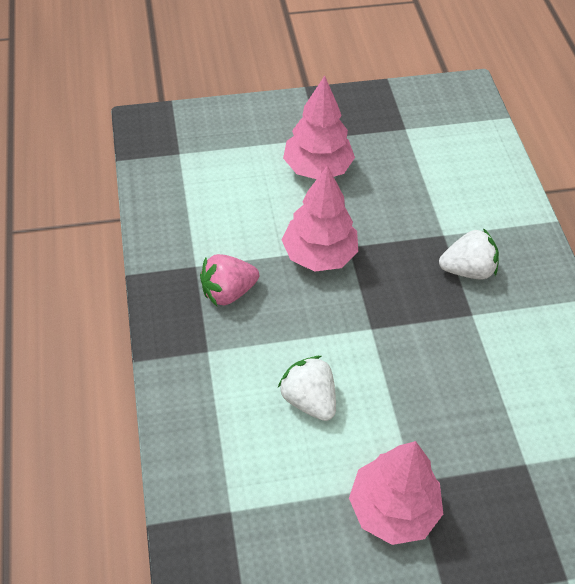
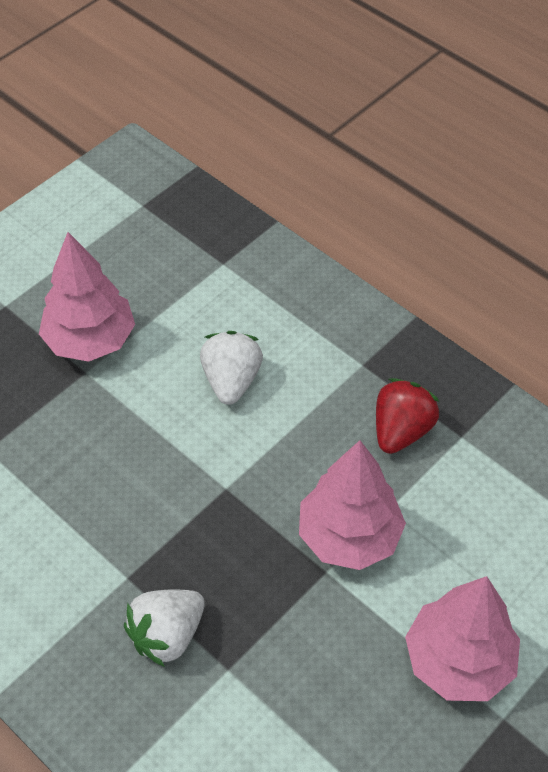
camera: 145 degrees right, 0 degrees up
(228, 292) = (401, 430): pink strawberry -> red strawberry
(309, 399) = (231, 381): white strawberry -> white strawberry turned 105 degrees counterclockwise

